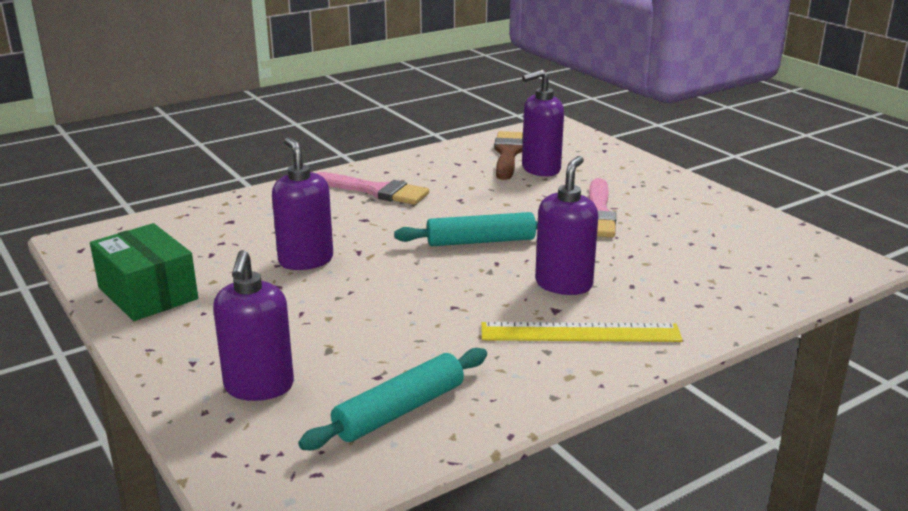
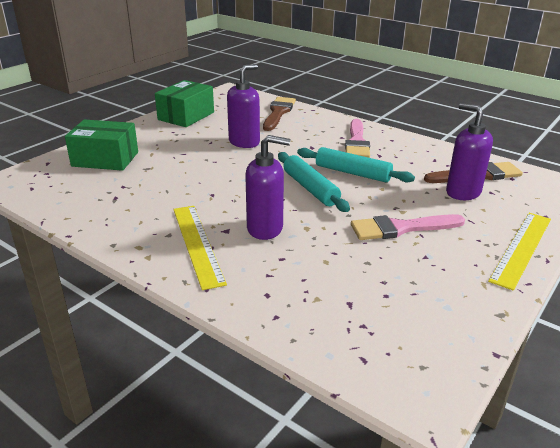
camera: 70 degrees right, 5 degrees up
(223, 220) = (278, 113): none -> brown brush
(259, 387) = (105, 159): purple soap dispenser -> green box
(399, 410) = (89, 198): turquoise rolling pin -> turquoise rolling pin (352, 173)
(655, 173) = (521, 248): none -> yellow ruler

